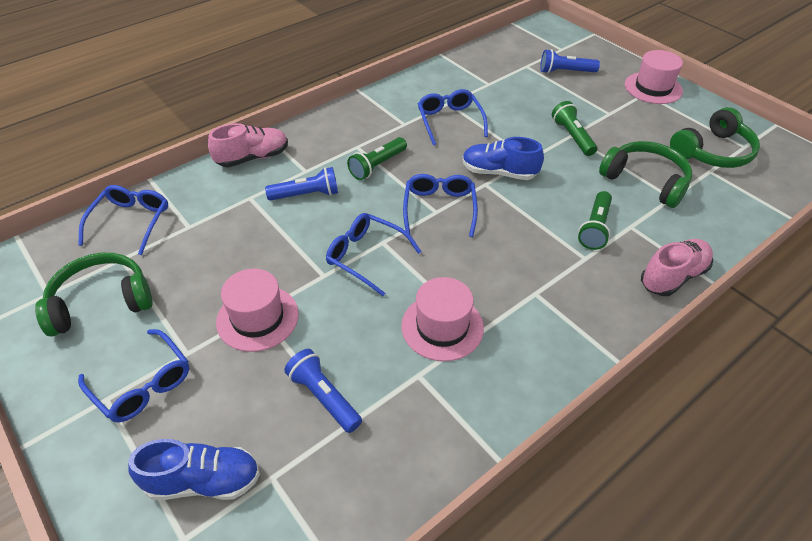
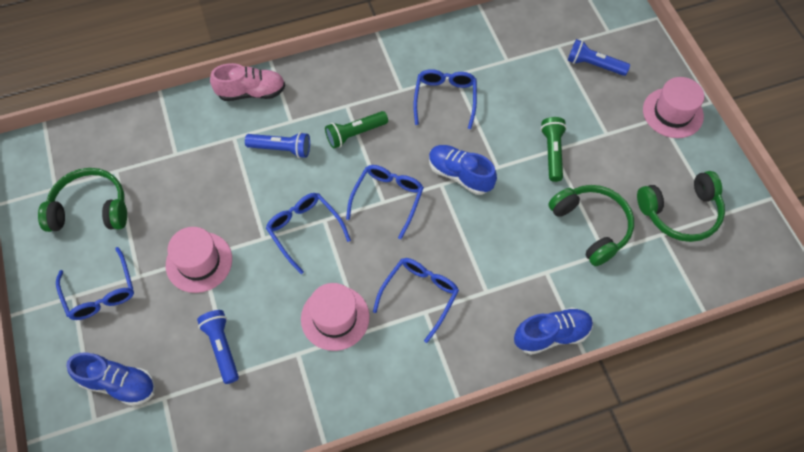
camera: 20 degrees right, 15 degrees up
(131, 222) = (132, 135): blue glasses -> blue glasses (419, 296)
(594, 228) = (513, 263): green flashlight -> none
(673, 276) = (551, 335): pink shoe -> blue shoe

